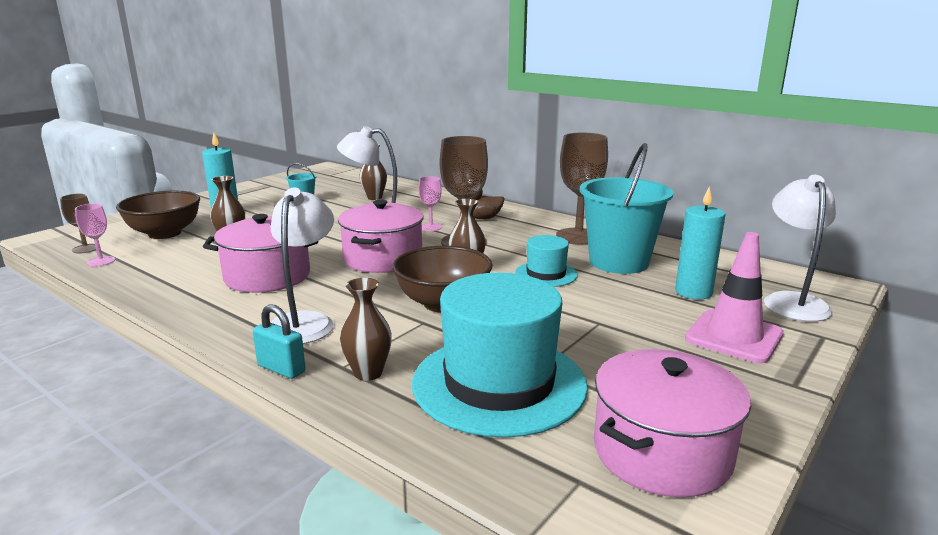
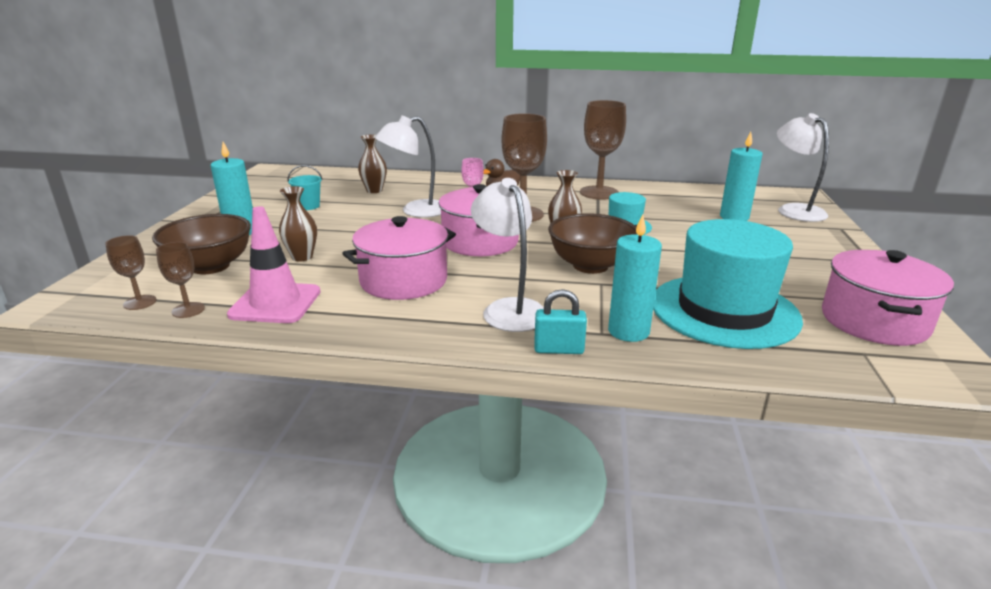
camera: 30 degrees left, 5 degrees up
(101, 261) = (188, 310): pink goblet -> brown goblet
(368, 373) = (628, 331): brown vase -> turquoise candle
(618, 262) = (657, 206): turquoise bucket -> none
(734, 336) = (799, 240): pink traffic cone -> pink traffic cone (275, 303)

